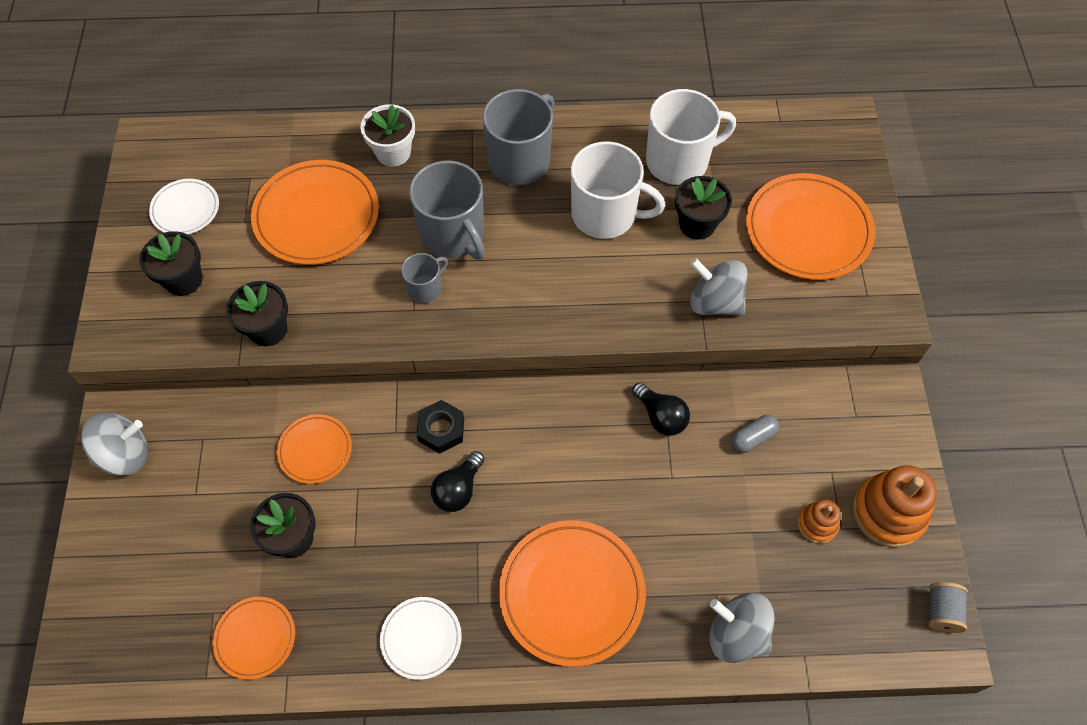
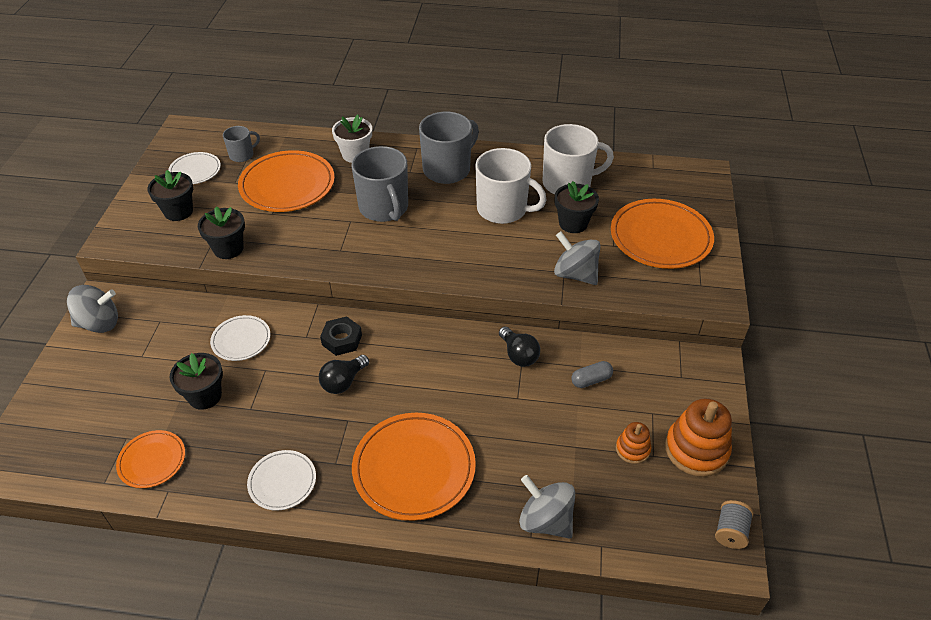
camera: 10 degrees right, 15 degrees down
(315, 450) = (241, 340): orange plate -> white plate
(425, 288) = (353, 238): grey mug -> grey mug (242, 155)

